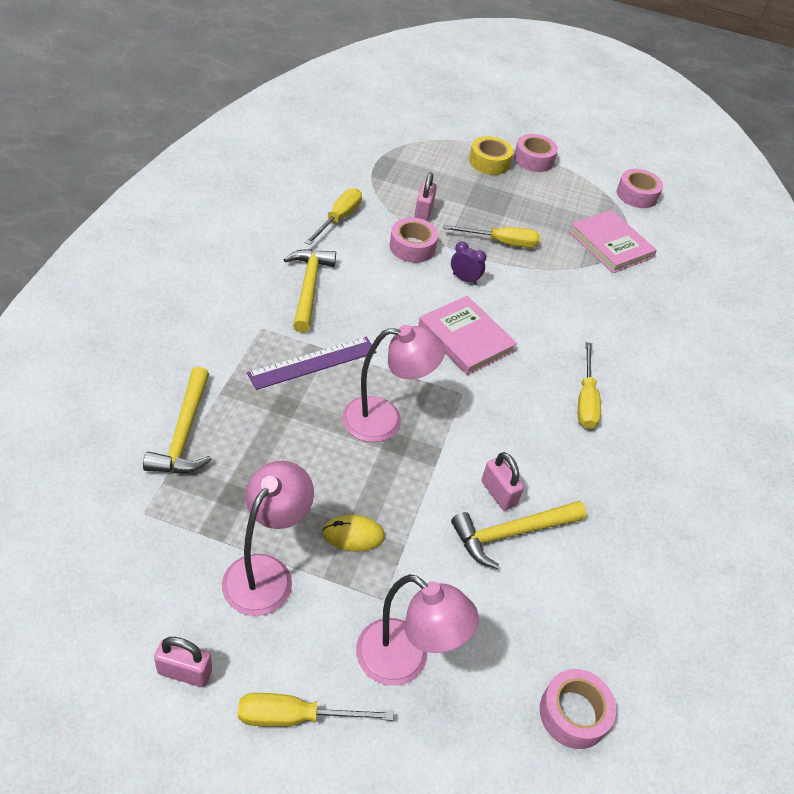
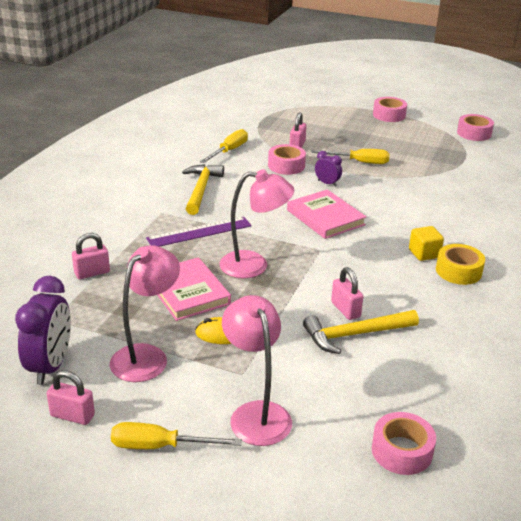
camera: 10 degrees right, 15 degrees down
(148, 592) = (50, 366): none -> purple clock
(184, 433) = (92, 273): yellow hammer -> pink padlock
(404, 662) = (256, 413): pink lamp -> pink lamp turned 150 degrees counterclockwise
(489, 162) = (352, 117): yellow tape -> yellow tape (458, 271)
(585, 400) = (424, 253): yellow screwdriver -> yellow cube
(610, 244) = (450, 162): pink book -> pink book (188, 292)

